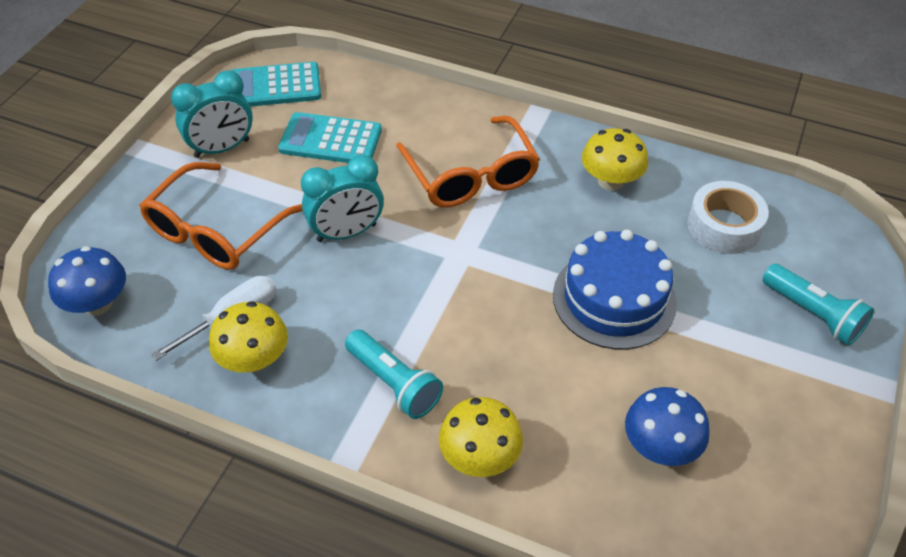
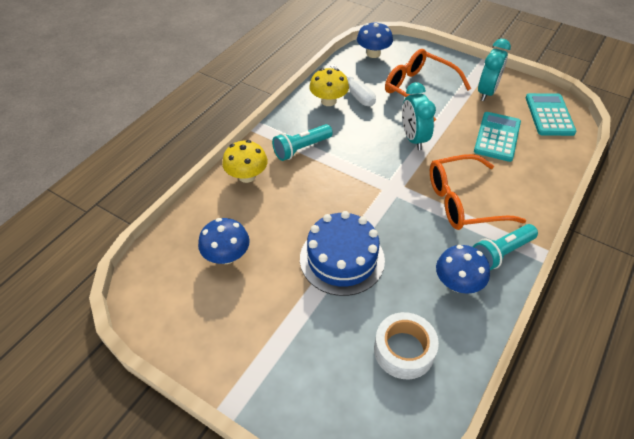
camera: 100 degrees right, 0 degrees up
(222, 148) = (486, 92): turquoise clock -> turquoise clock turned 135 degrees counterclockwise
(610, 181) = (457, 283): yellow mushroom -> blue mushroom
(813, 314) = (305, 385): turquoise flashlight -> turquoise flashlight (501, 253)

